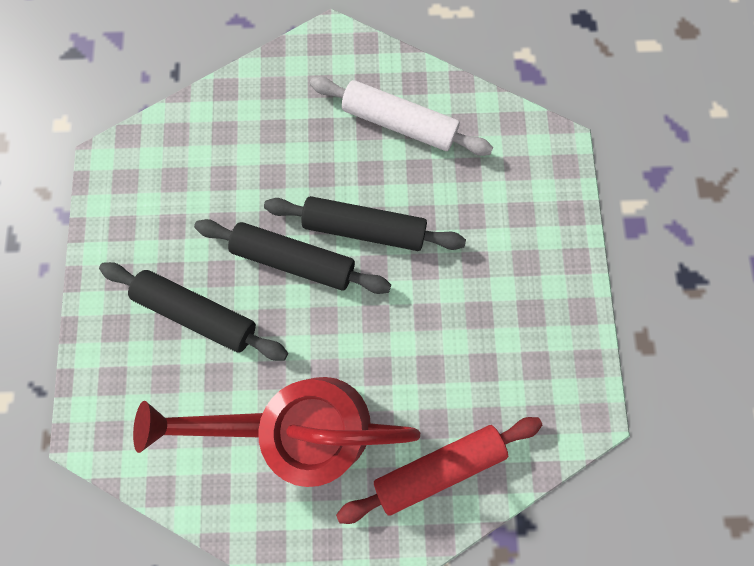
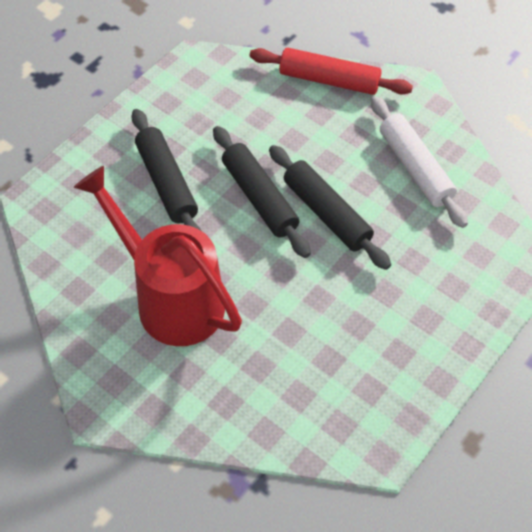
camera: 40 degrees right, 20 degrees down
(439, 467) = (235, 395): red rolling pin -> red rolling pin (329, 80)

